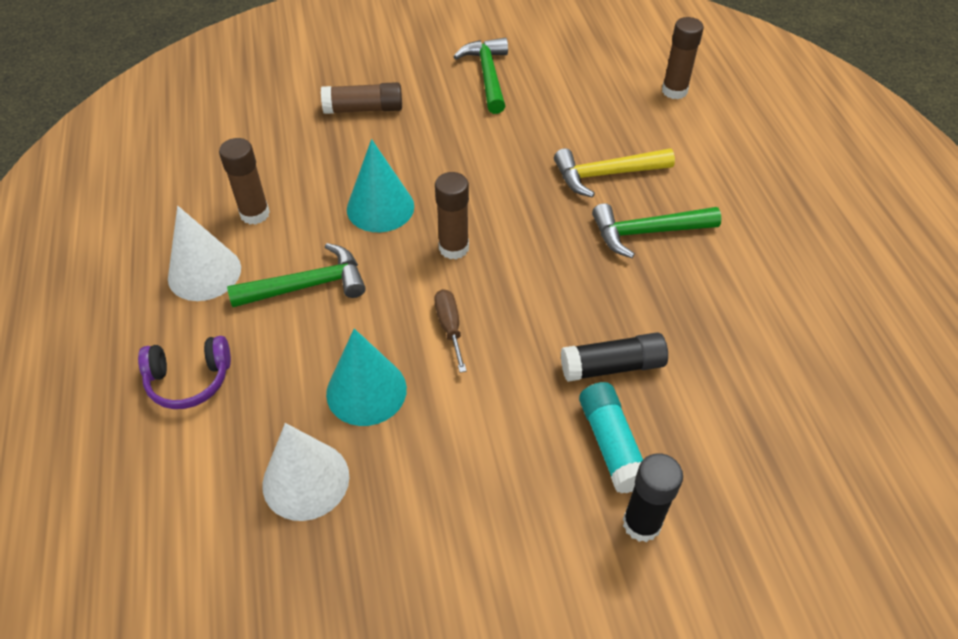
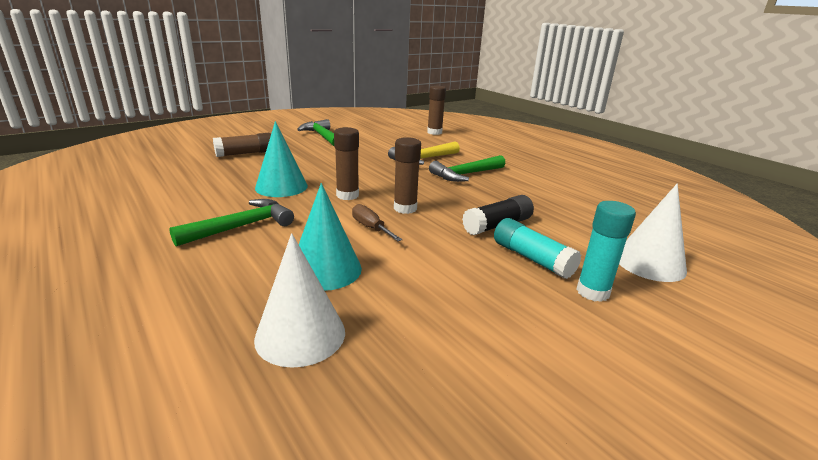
camera: 25 degrees left, 25 degrees down
(189, 380) = (144, 296): purple headphones -> none
(204, 273) = (140, 234): white cone -> white cone (649, 263)
(255, 214) = (178, 201): brown glue stick -> brown glue stick (405, 208)
(641, 524) = (592, 292): black glue stick -> turquoise glue stick

